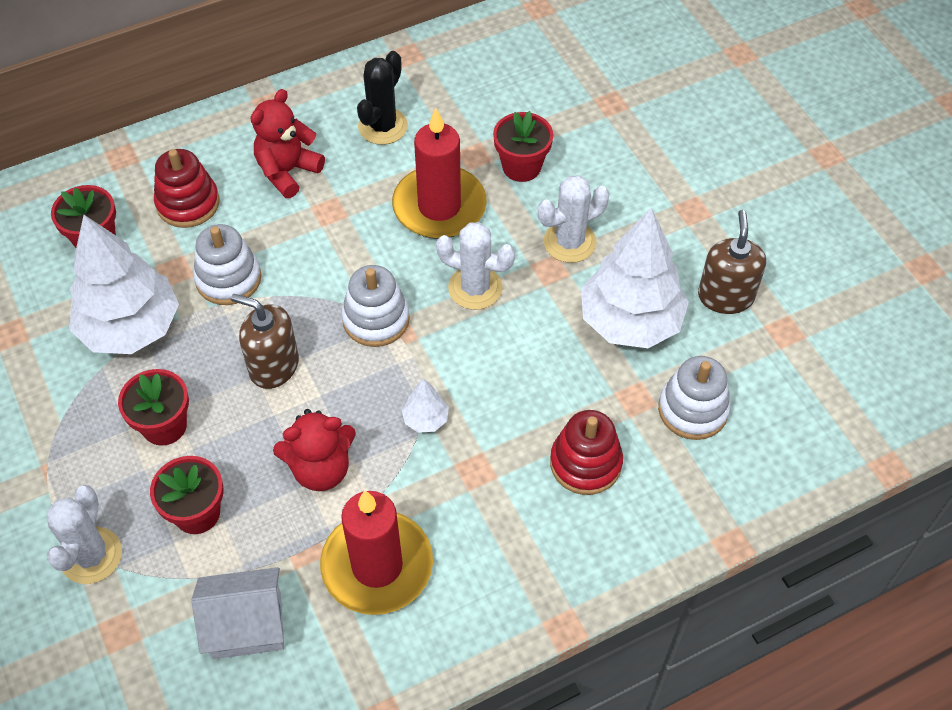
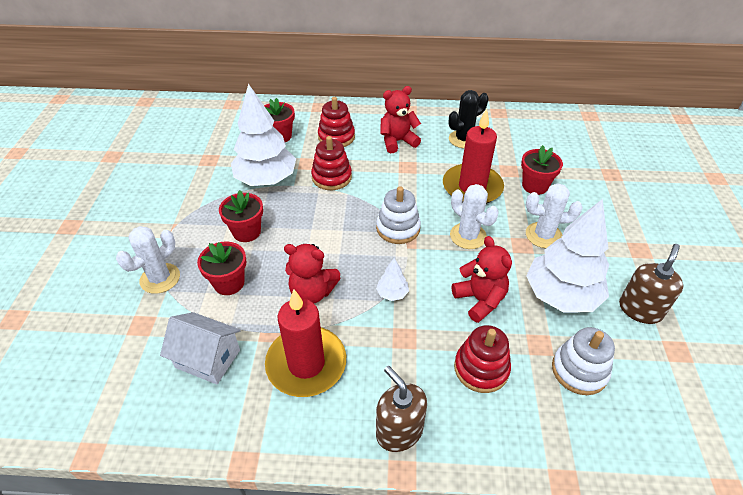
camera: 30 degrees right, 10 degrees down
(228, 279) = (331, 177): white stacking toy -> red stacking toy
(274, 366) = (325, 228): brown soap dispenser -> brown soap dispenser (399, 431)
(538, 374) = (480, 300): none -> red teddy bear

